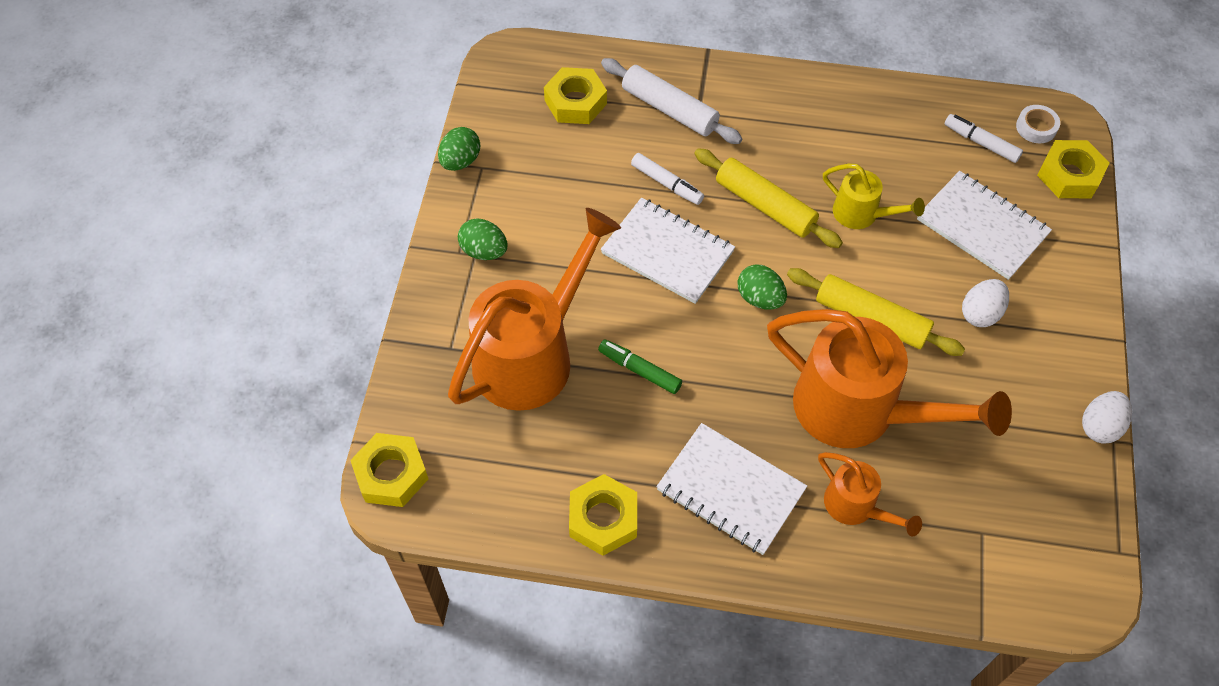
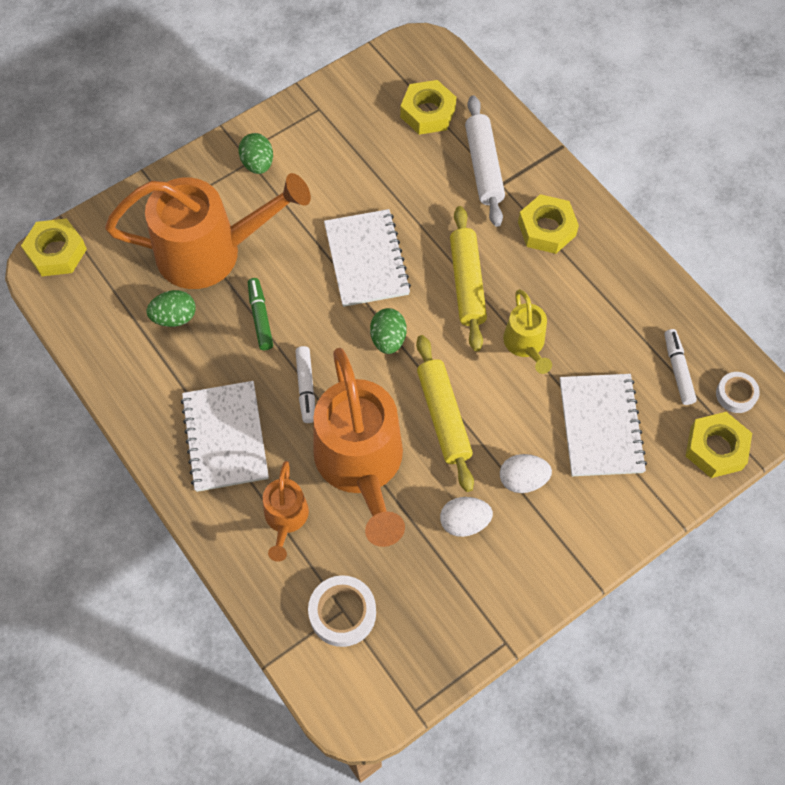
camera: 45 degrees right, 5 degrees up
(460, 161) = (310, 94): green egg -> green egg (174, 317)
(603, 519) = (135, 384): yellow nut -> yellow nut (546, 229)
(667, 184) = (420, 215): white marker -> white marker (306, 387)
(984, 535) = (342, 613): none -> white tape
(1100, 426) = (508, 625): white egg -> white egg (464, 522)

